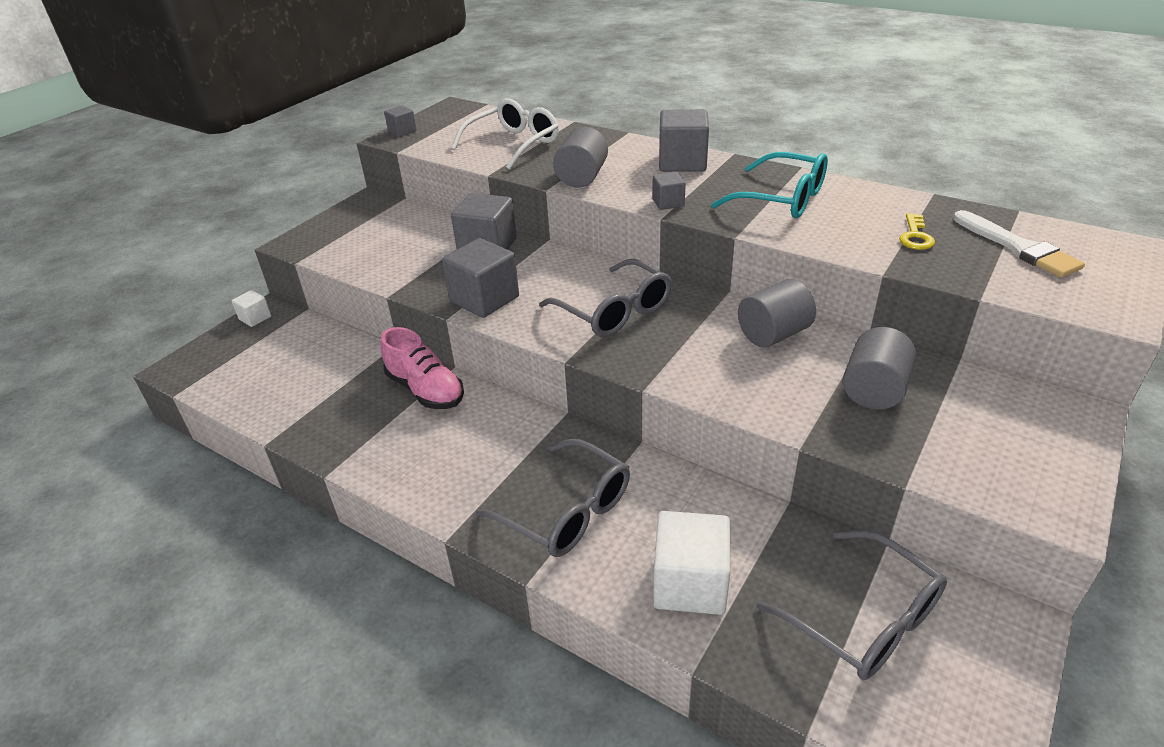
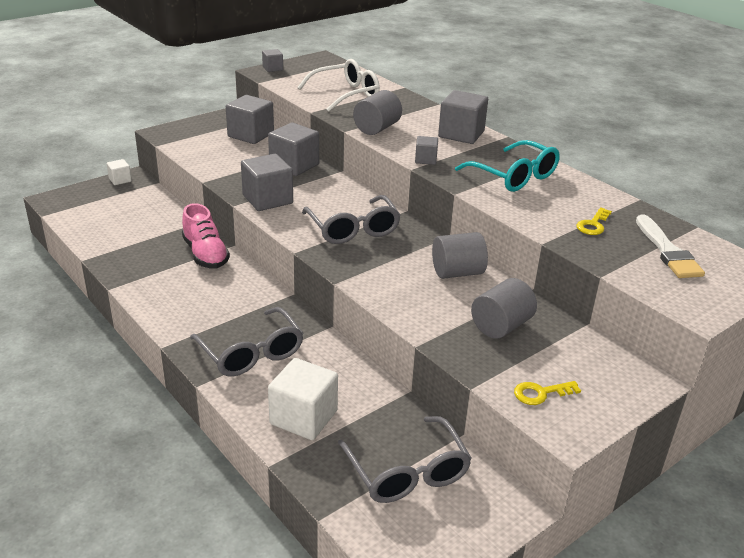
camera: 15 degrees right, 5 degrees down
(408, 220) = (251, 135): none -> grey cube
(985, 467) = (540, 393): none -> yellow key

